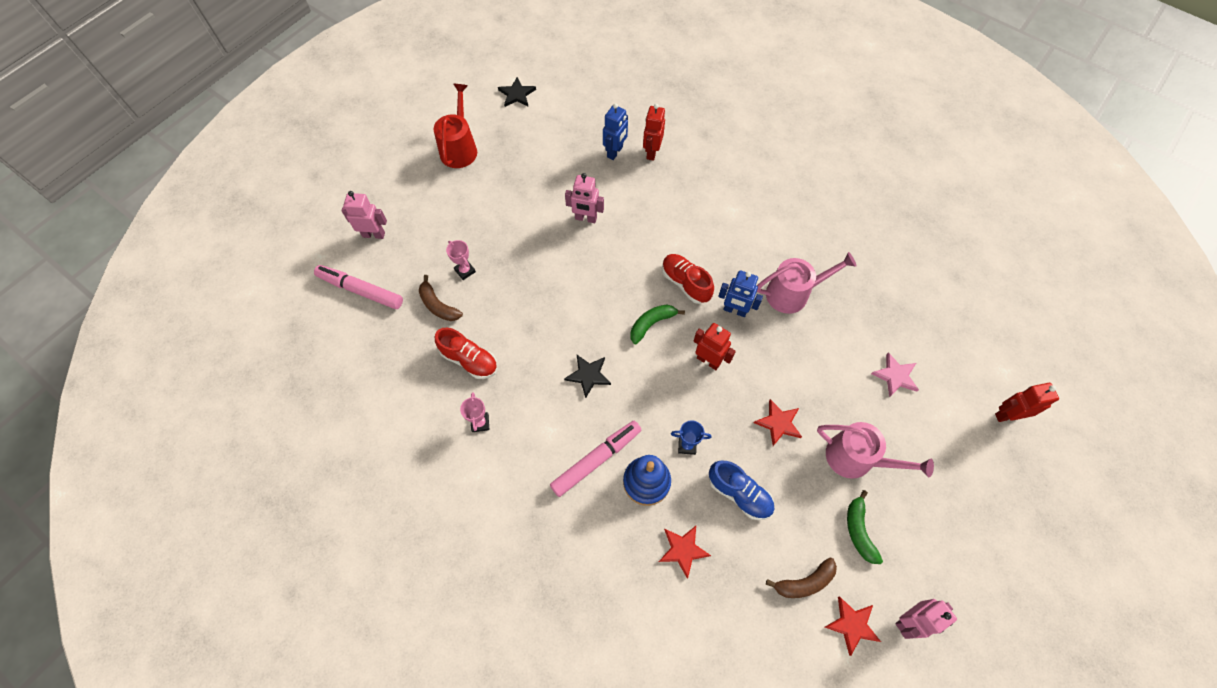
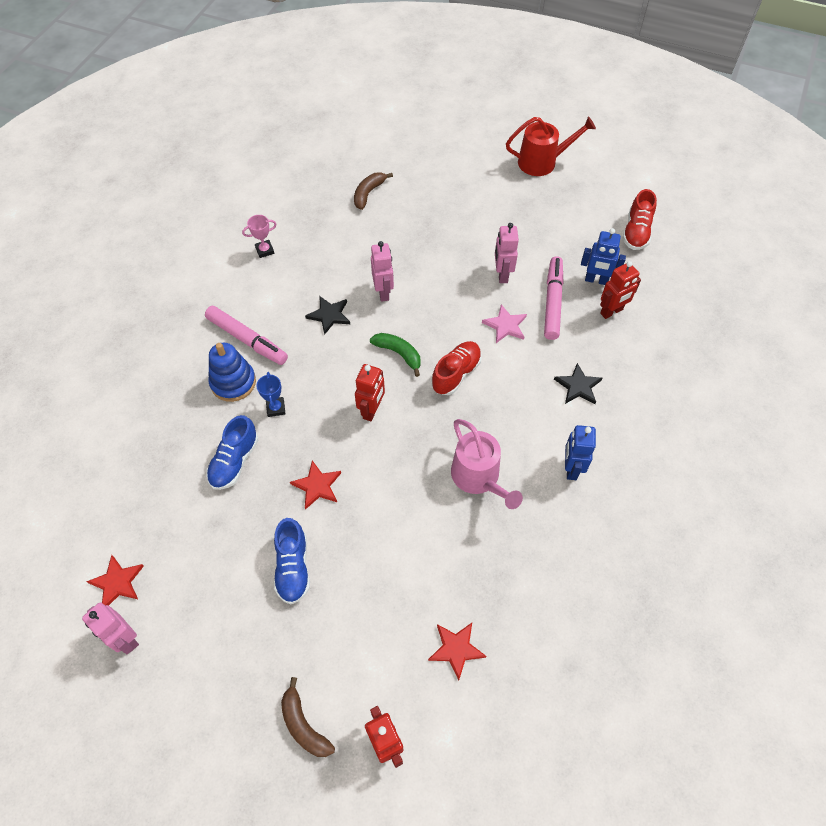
camera: 75 degrees right, 5 degrees down
(361, 290) = (367, 142): pink marker -> pink marker (552, 302)
(374, 234) = (424, 133): pink robot -> pink robot (383, 292)
(465, 271) = (409, 201): pink trophy -> none
(469, 360) = (321, 228): red shoe -> red shoe (636, 232)
(517, 94) = (630, 185): black star -> black star (578, 386)
(651, 152) = (611, 312): red robot -> red robot turned 150 degrees clockwise
(683, 550) = (173, 424): red star -> red star (456, 649)
(735, 310) = (438, 424): blue robot -> blue robot (571, 468)
(804, 582) = (154, 533): brown banana -> brown banana (304, 725)
(855, 458) = (293, 567): pink watering can -> blue shoe
(859, 531) = (213, 579): green banana -> none
(895, 376) = (404, 601): pink star -> pink star (505, 325)

